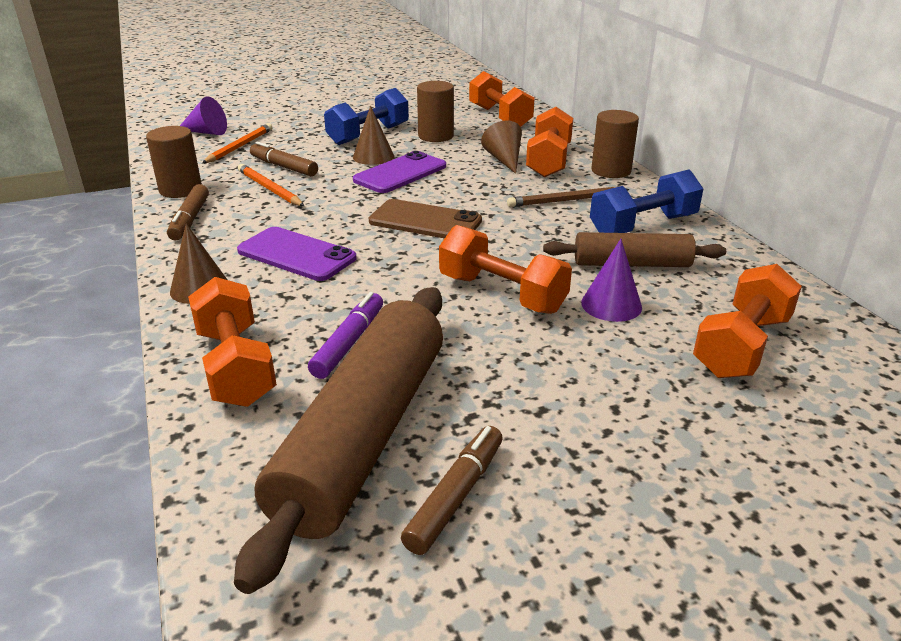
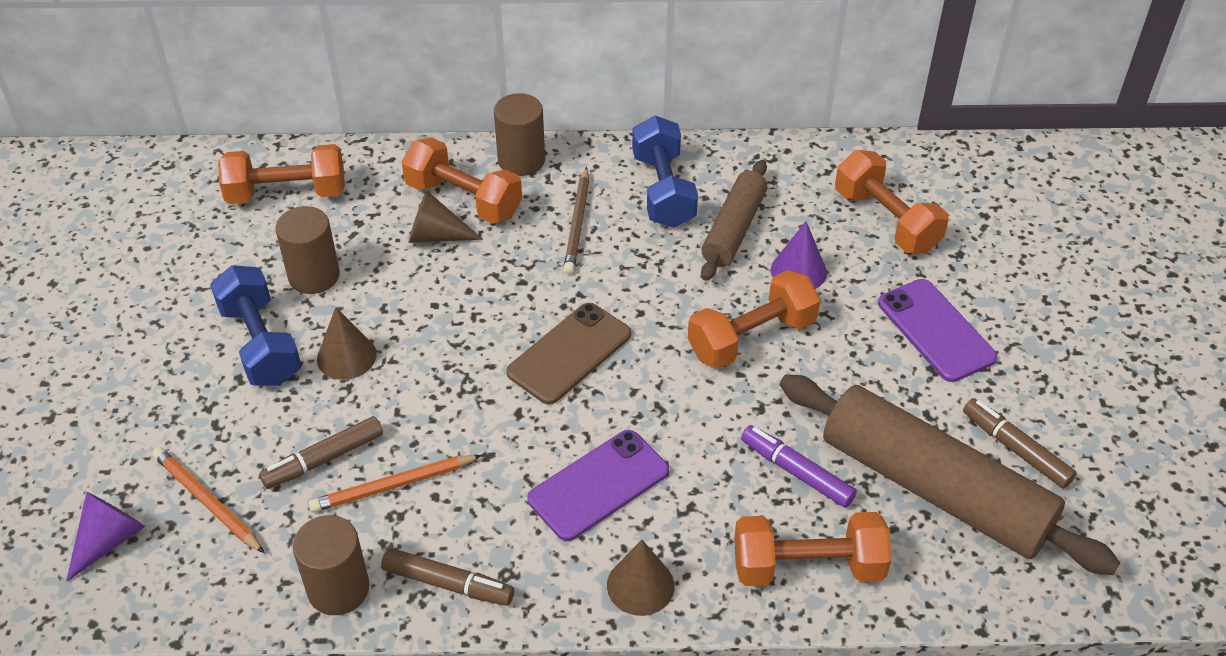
camera: 70 degrees left, 15 degrees up
(400, 173) = (420, 342): purple phone -> purple phone (935, 330)

